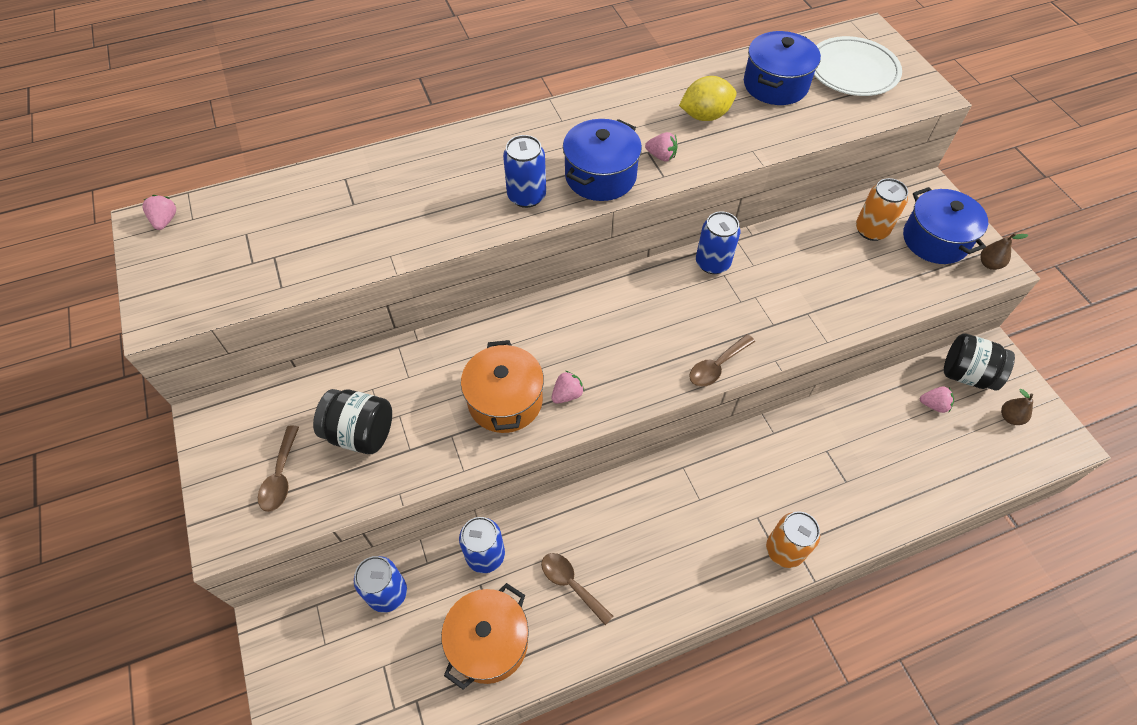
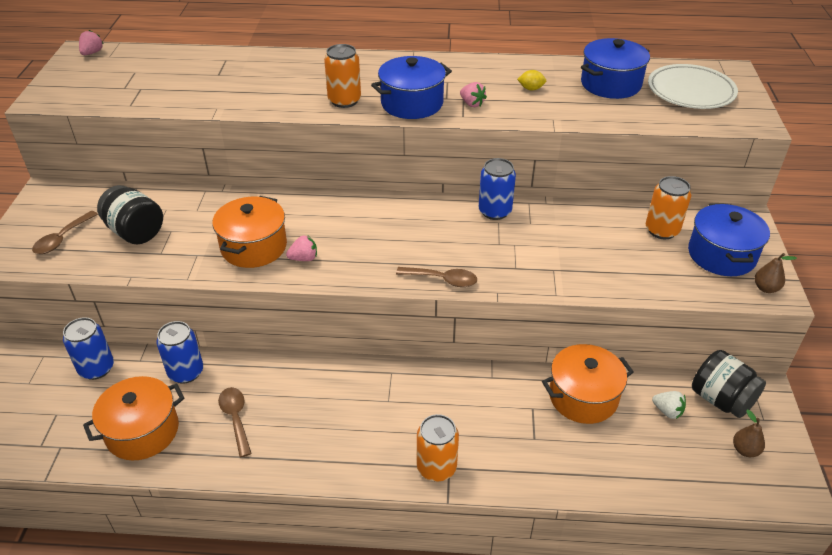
camera: 25 degrees right, 15 degrees down
(526, 196) = (344, 101): blue can -> orange can
(705, 116) = (531, 89): yellow lemon -> yellow lemon, size x0.53
(717, 366) = (442, 280): brown spoon -> brown spoon turned 150 degrees counterclockwise
(860, 420) = (583, 397): none -> orange pot
(933, 405) = (667, 411): pink strawberry -> white strawberry

